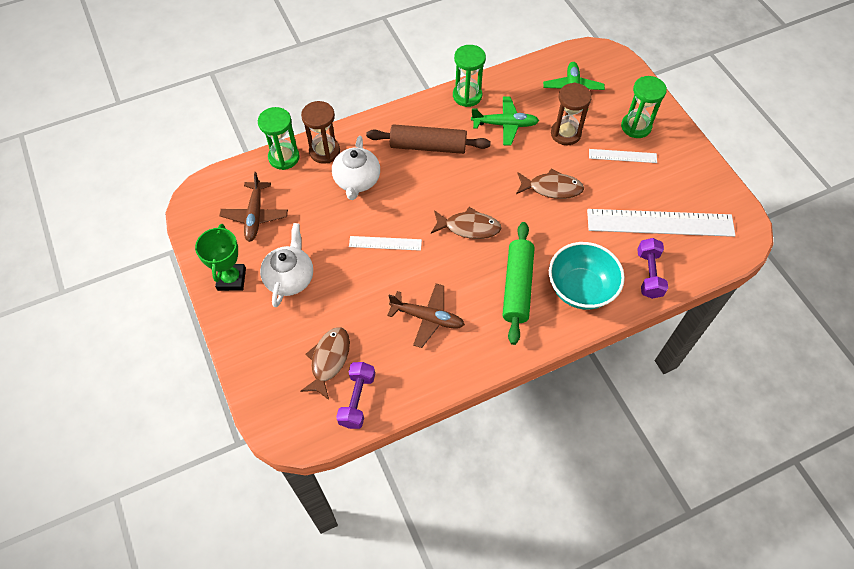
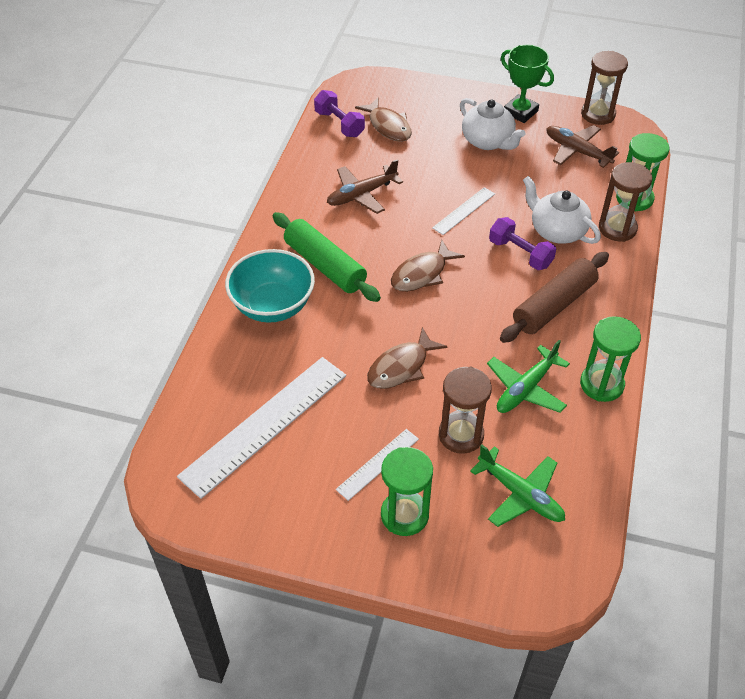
camera: 130 degrees right, 10 degrees down
(194, 227) = (598, 114): none -> brown hourglass
(649, 274) = (227, 367): purple dumbbell -> purple dumbbell (520, 253)

